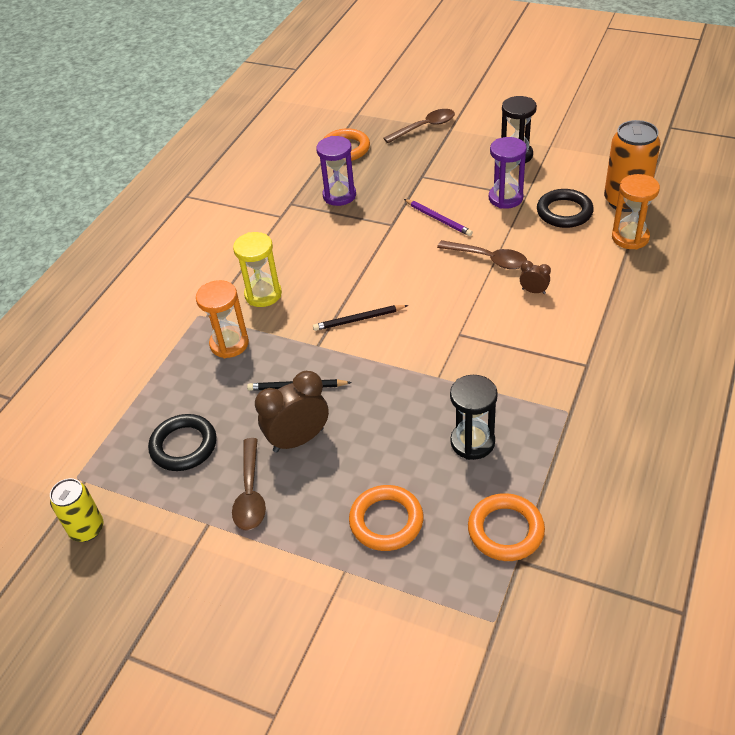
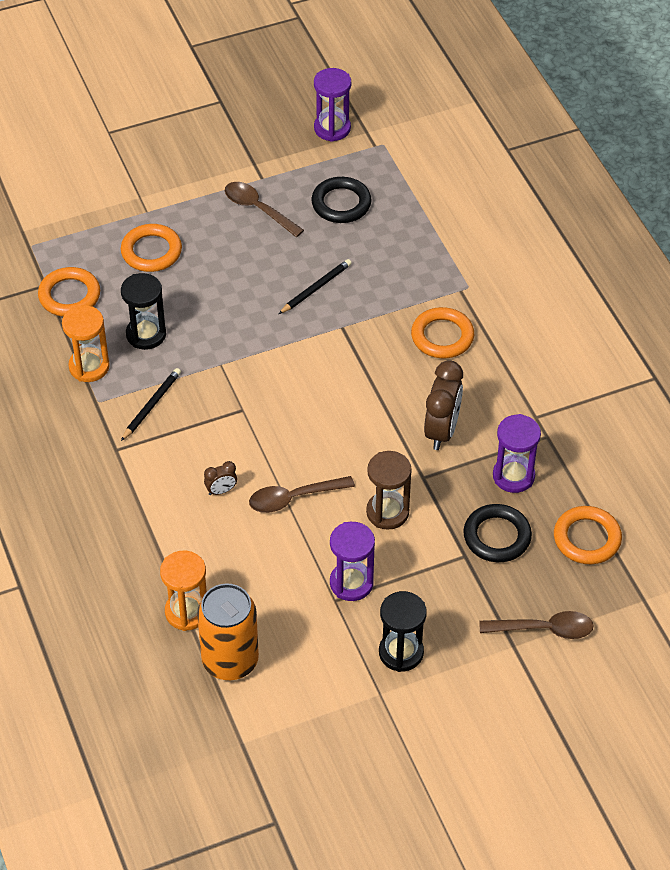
camera: 130 degrees right, 5 degrees up
(87, 529) = (332, 128): yellow can -> purple hourglass
(229, 344) = (410, 283): orange hourglass -> orange hourglass (89, 367)
(263, 294) = (442, 336): yellow hourglass -> orange ring
(298, 439) = (269, 257): brown clock -> brown clock (442, 431)
(359, 319) = (336, 368): black pencil -> black pencil (151, 405)
(425, 127) = (544, 629): brown spoon -> brown spoon turned 105 degrees counterclockwise
(438, 219) = (387, 512): purple pencil -> brown hourglass
(564, 212) = (277, 603): black ring -> black ring (497, 536)

